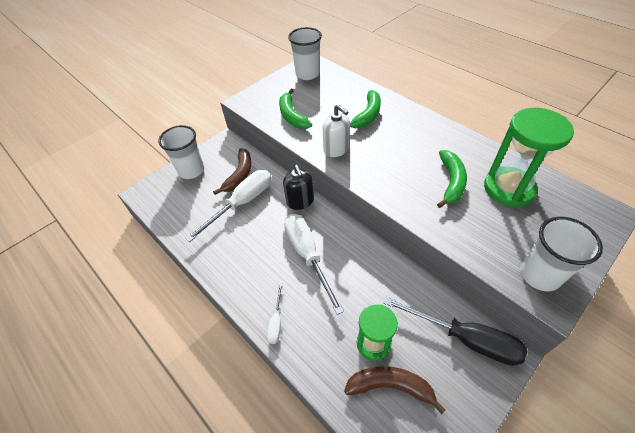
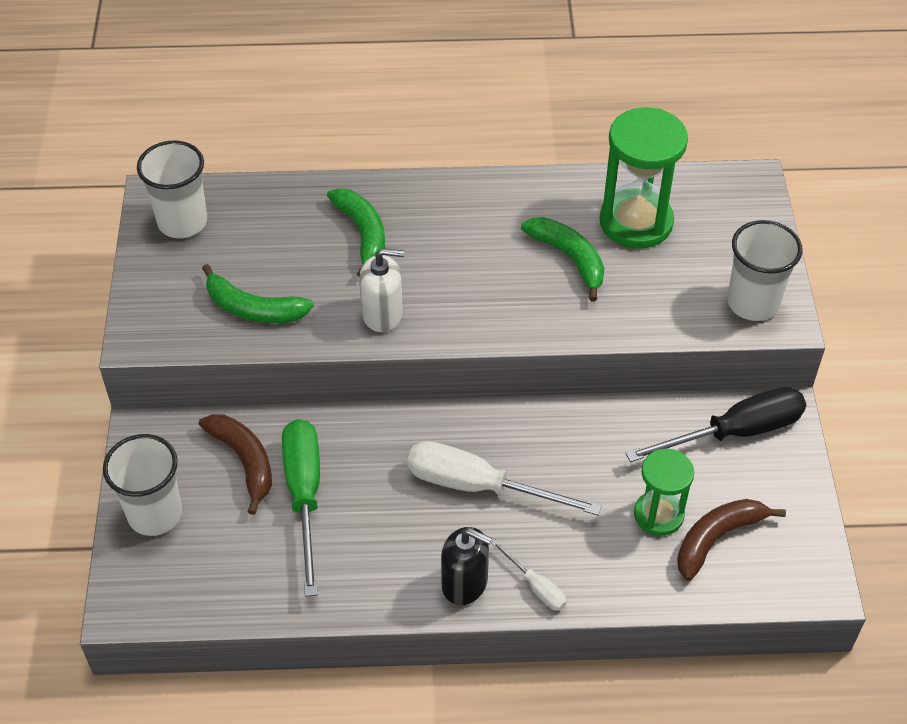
camera: 50 degrees left, 0 degrees up
(242, 203) = (305, 495): white screwdriver -> green screwdriver
(300, 201) = (383, 429): black soap dispenser -> black soap dispenser (465, 583)

